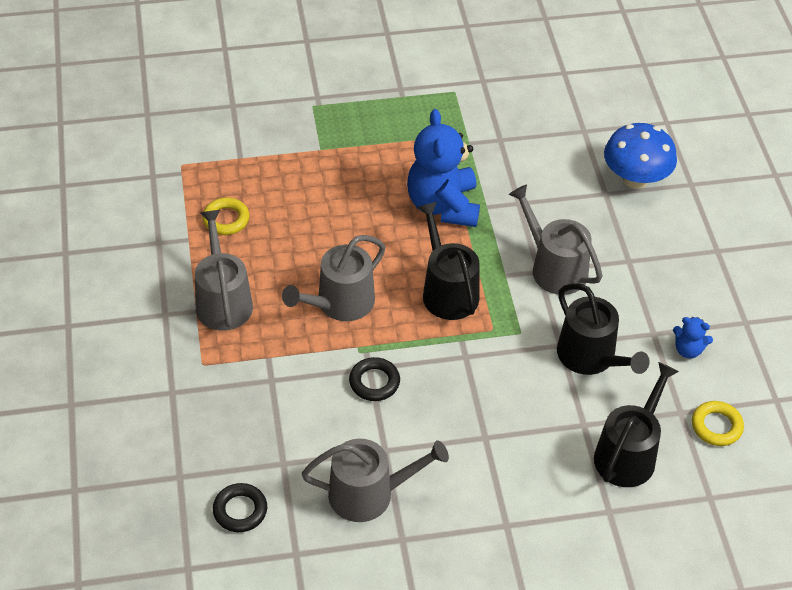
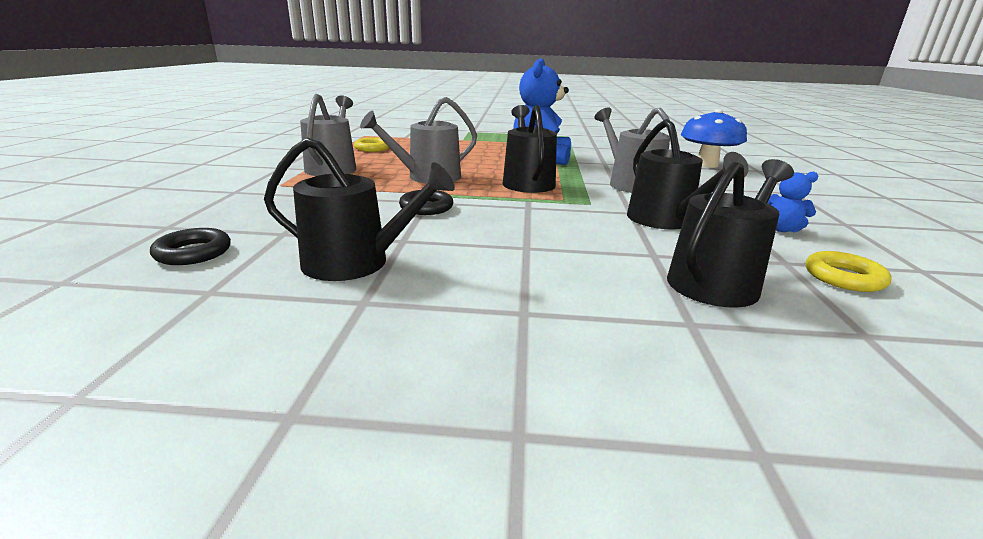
camera: 15 degrees right, 25 degrees down
(369, 494) = (355, 263): grey watering can -> black watering can

